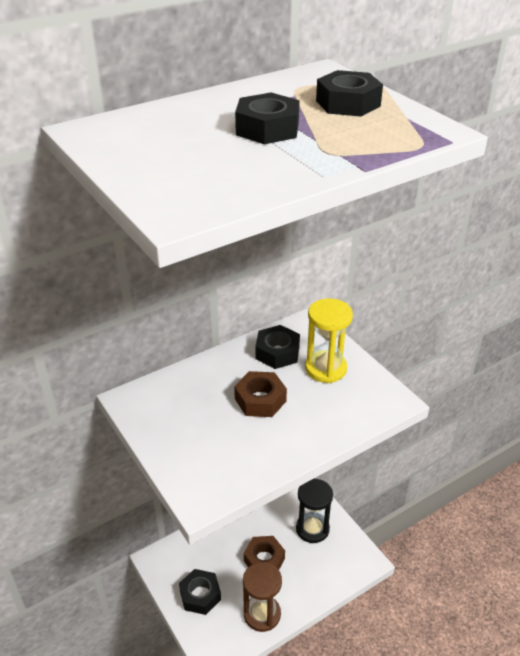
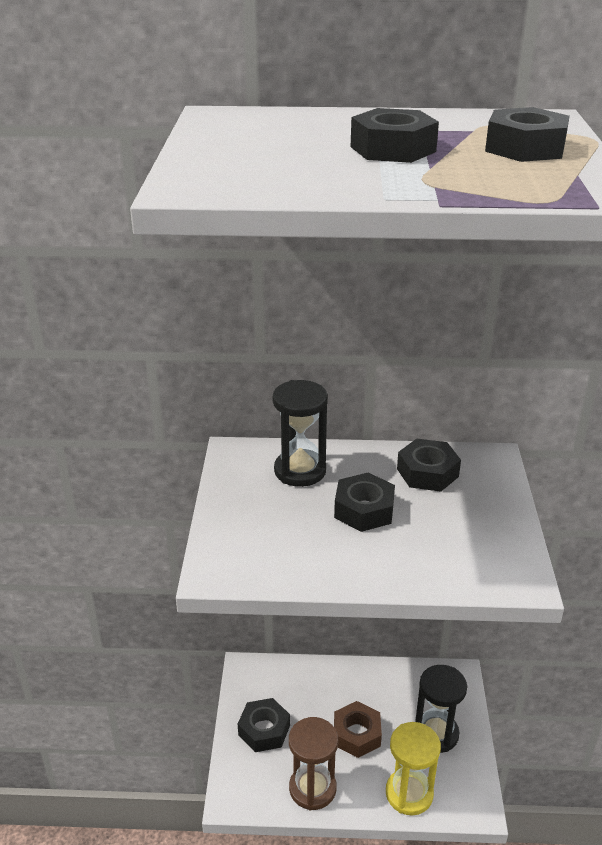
camera: 35 degrees right, 5 degrees down
(191, 391) = (300, 471): none -> black hourglass
(260, 400) = (364, 510): brown nut -> black nut
(325, 368) = (468, 511): yellow hourglass -> yellow hourglass (409, 793)

